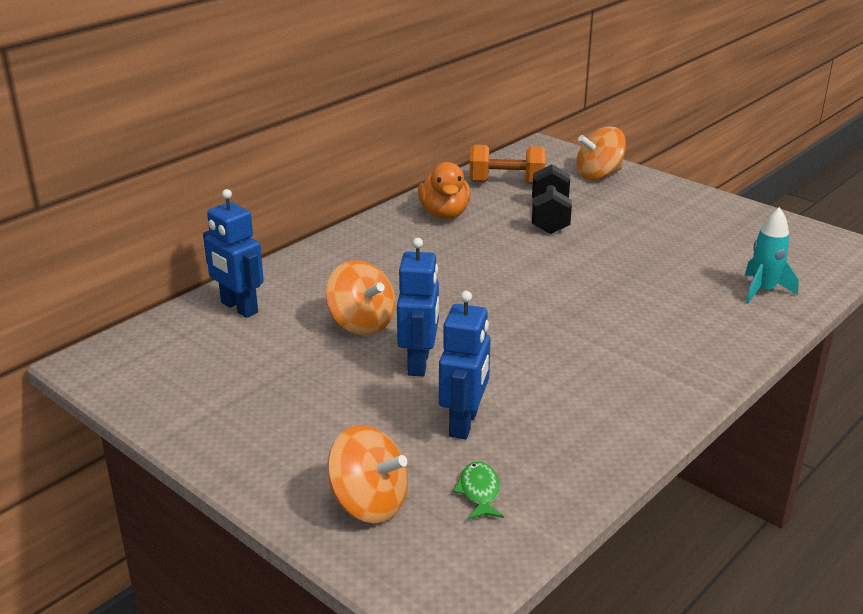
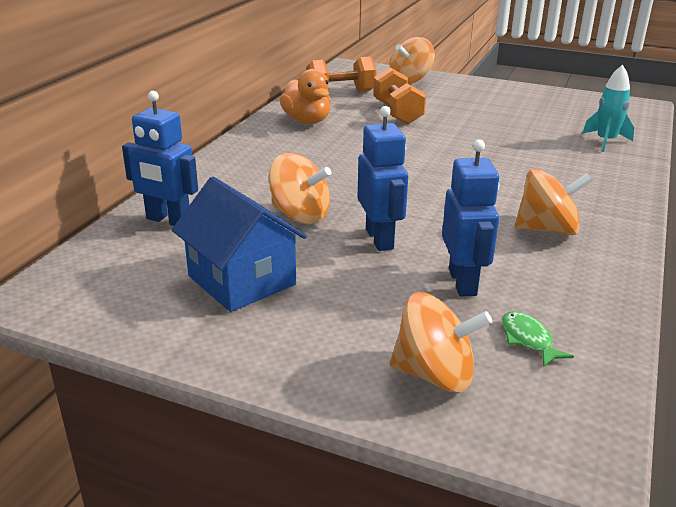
camera: 20 degrees left, 0 degrees up
(265, 380) = (241, 280): none -> blue house
(549, 218) = (397, 113): black dumbbell -> orange dumbbell
(597, 385) = (547, 229): none -> orange spinning top

